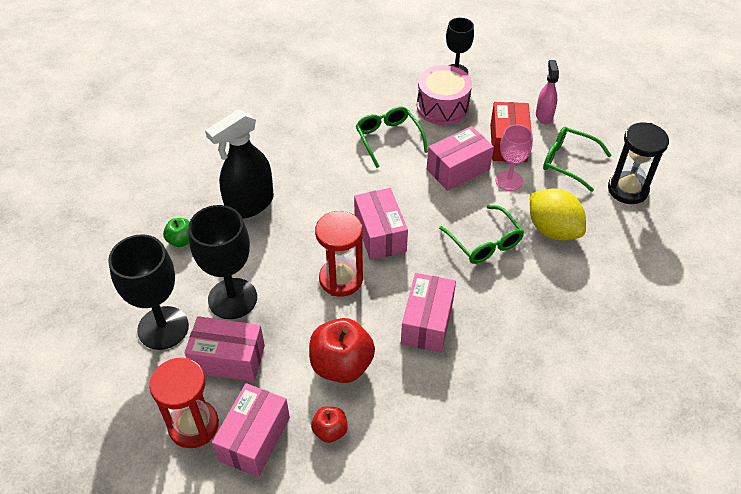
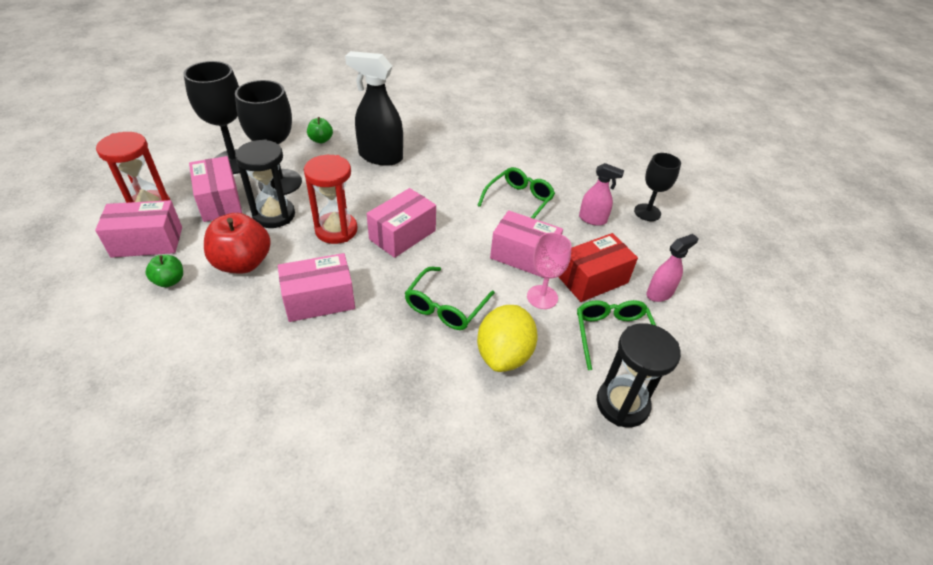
camera: 55 degrees right, 5 degrees down
(284, 319) = (274, 215): none -> black hourglass
(330, 431) = (169, 281): red apple -> green apple
(442, 107) = (592, 219): pink drum -> pink spray bottle

